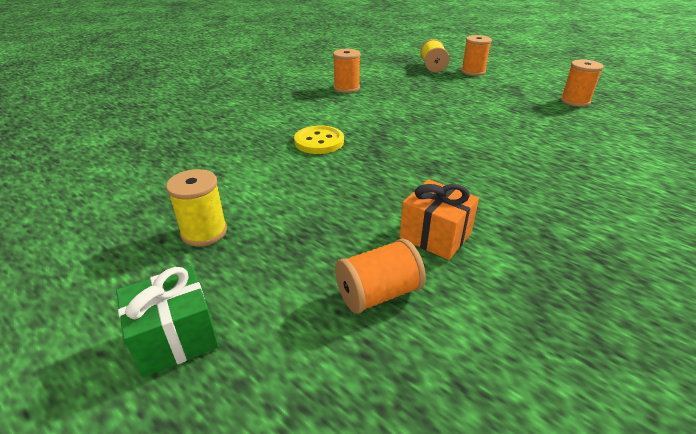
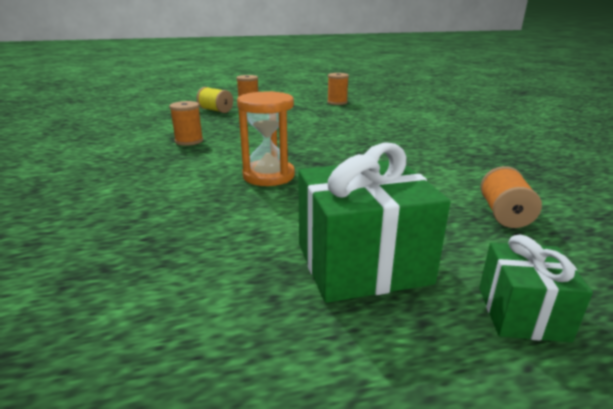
camera: 55 degrees left, 10 degrees down
(204, 232) = (362, 263): yellow spool -> green gift
(319, 142) = (268, 176): yellow button -> orange hourglass
(435, 236) = (451, 179): orange gift -> none

